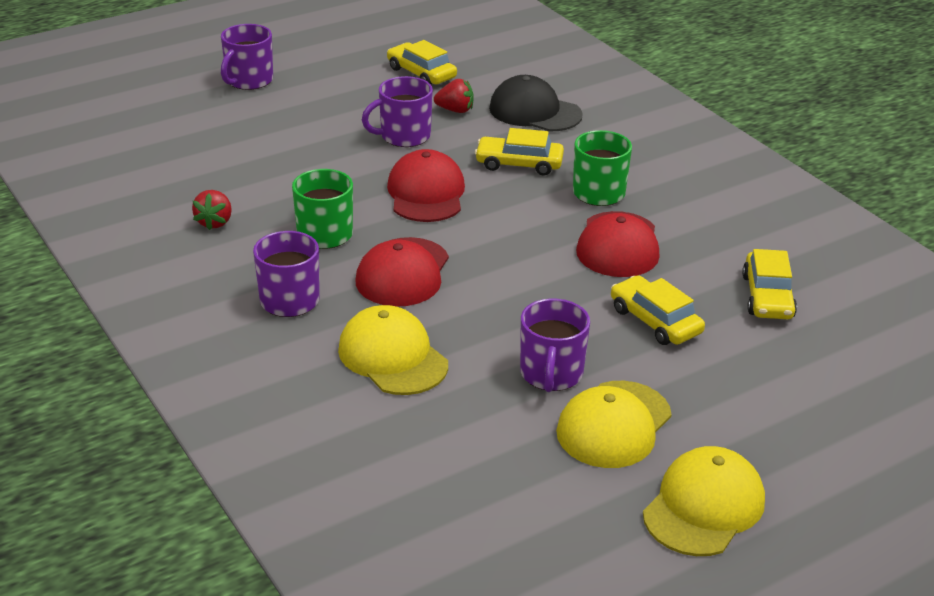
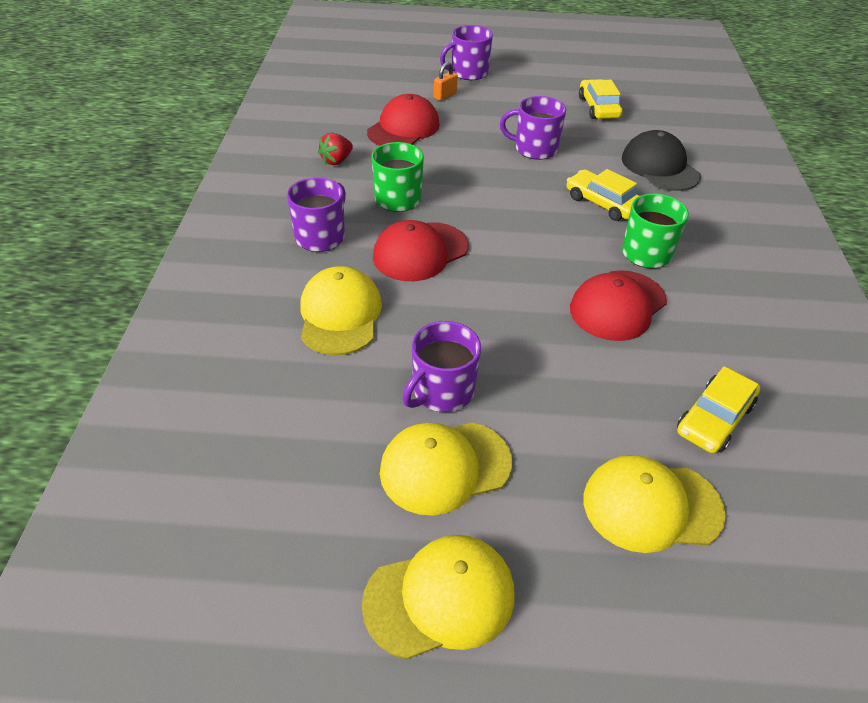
camera: 35 degrees right, 10 degrees up
(251, 114) = (445, 96): none -> orange padlock
(426, 193) = (504, 198): red cap -> red cap (403, 128)
(455, 110) = (595, 143): red strawberry -> none
(655, 321) = (581, 389): yellow car -> none
(782, 375) = (651, 506): none -> yellow cap

